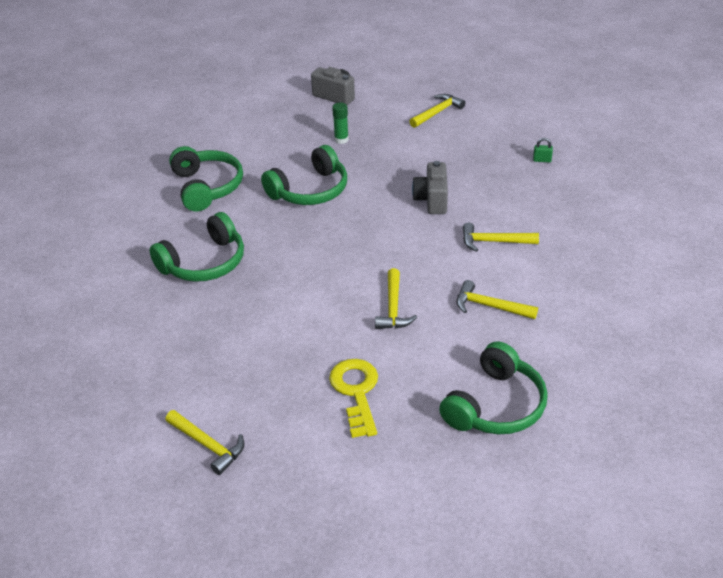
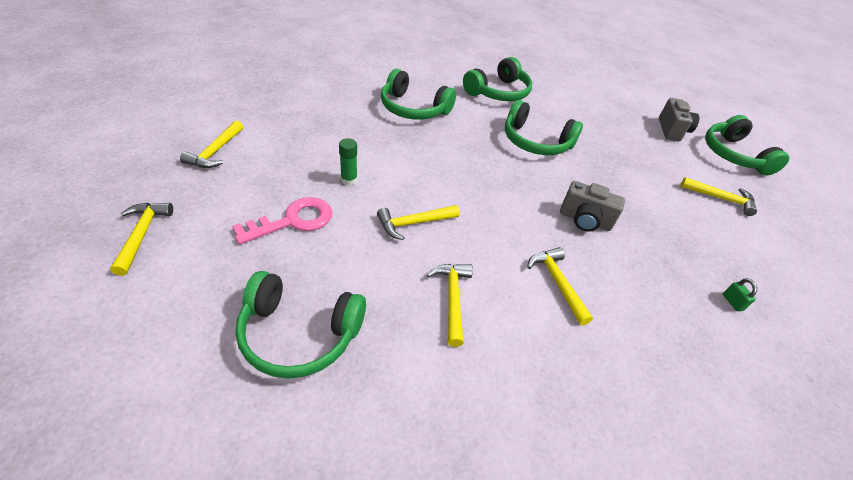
camera: 60 degrees right, 5 degrees up
(331, 512) = (142, 235): none -> yellow hammer
(341, 140) = (617, 145): green glue stick -> green glue stick (349, 180)
(356, 392) = (293, 221): yellow key -> pink key
(387, 77) = (733, 155): none -> green headphones
(432, 200) = (584, 220): grey camera -> grey camera turned 135 degrees counterclockwise

